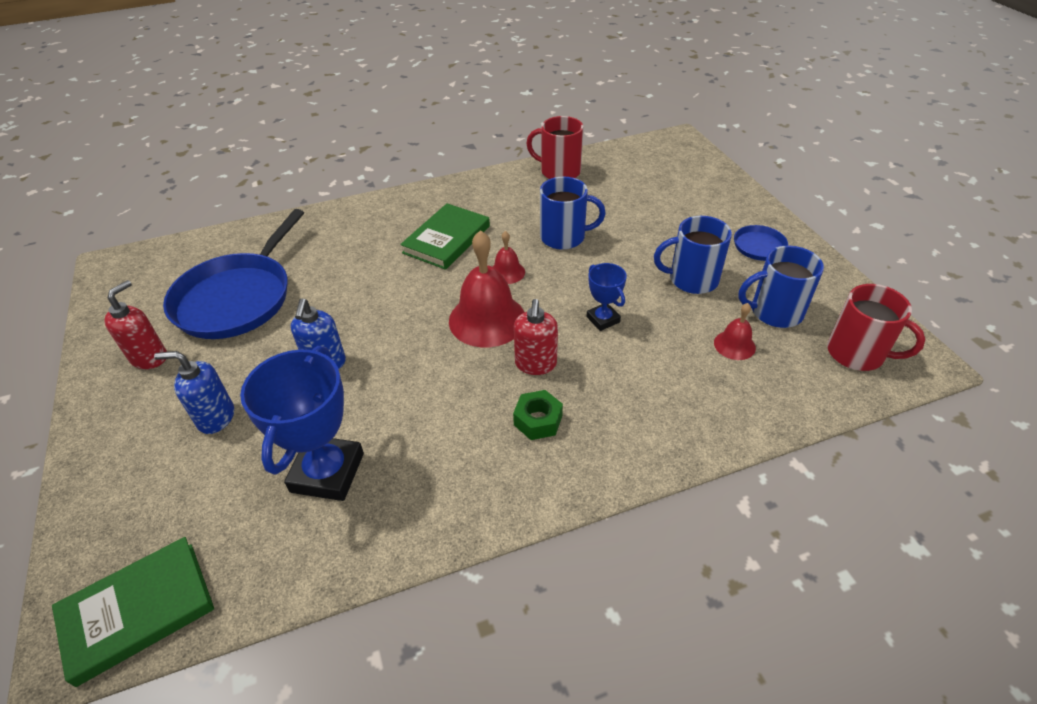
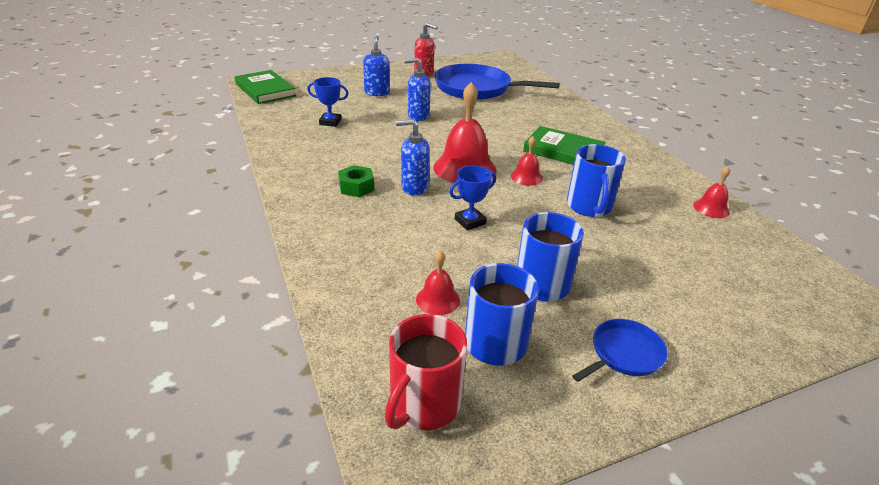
camera: 85 degrees right, 10 degrees down
(327, 472) = (330, 122): blue trophy -> blue trophy, size x0.52
(535, 364) = (414, 187): red soap dispenser -> blue soap dispenser
(559, 171) = (711, 208): red mug -> red bell

